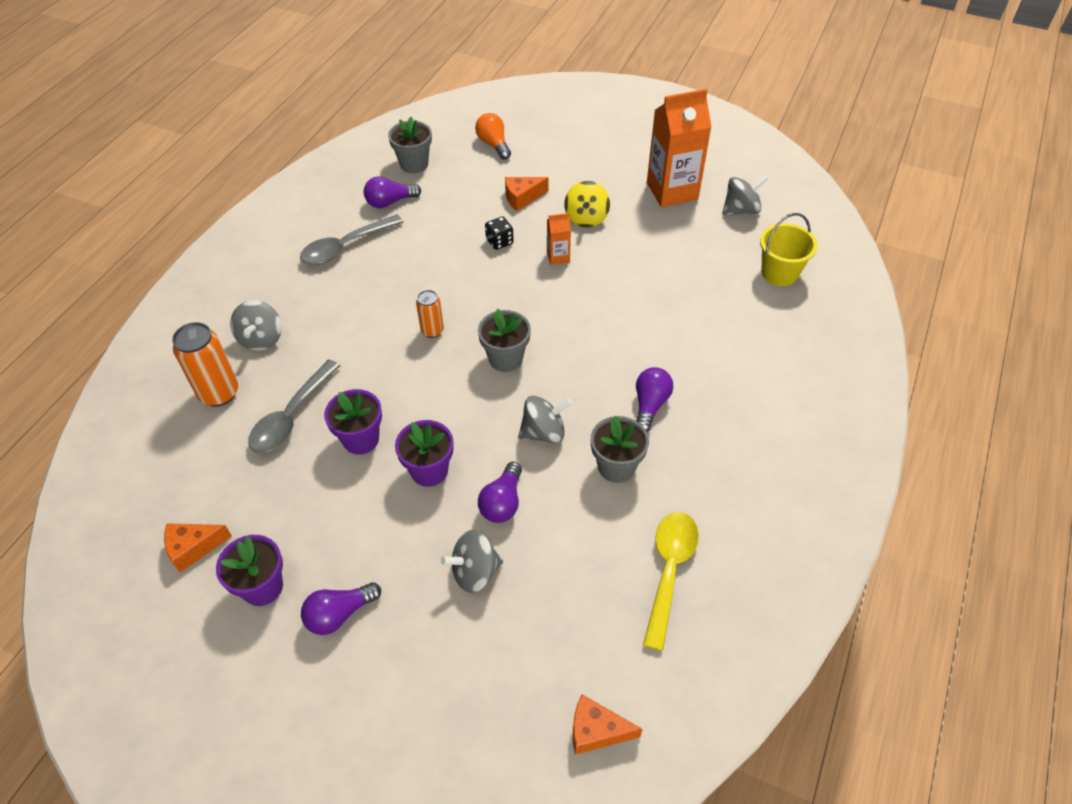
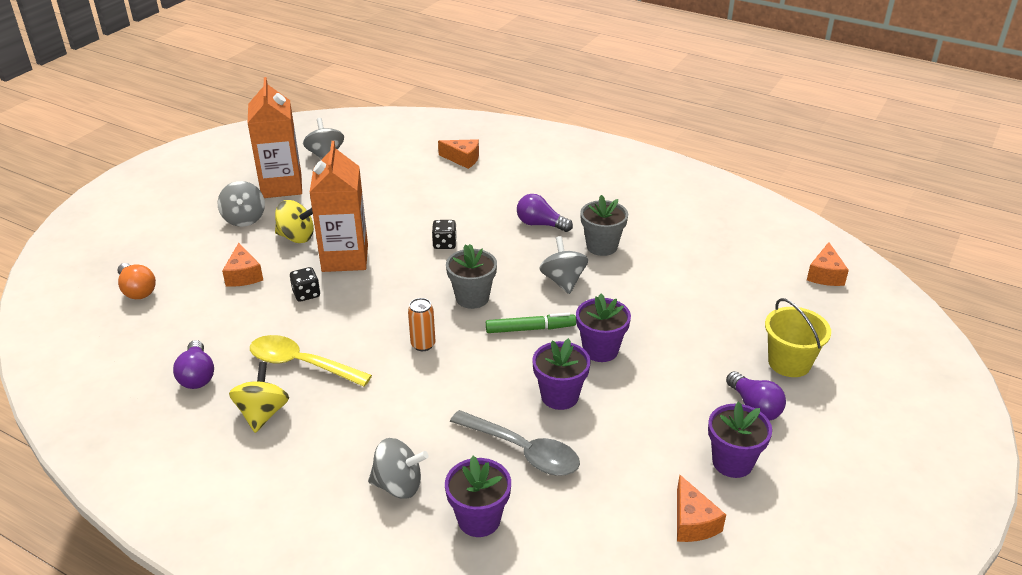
camera: 85 degrees left, 15 degrees down
(219, 393) = (479, 519): orange can -> purple flower pot
(345, 247) = (262, 414): grey spoon -> yellow spinning top
(414, 164) = (135, 354): grey flower pot -> none
(460, 409) = (530, 329): none -> green marker
(475, 572) = (705, 326): grey spinning top -> grey spinning top (244, 219)
(494, 144) = (137, 290): orange light bulb -> orange light bulb turned 105 degrees counterclockwise
(502, 502) = (636, 308): purple light bulb -> none
(558, 257) = (345, 258): orange carton -> orange carton, size x2.16
(595, 326) = (444, 244): none -> black dice
(669, 571) = (696, 232): yellow spoon -> yellow spoon (301, 364)
(772, 321) = (463, 159): none -> orange cheese
(779, 273) = (410, 148): yellow bucket -> yellow bucket (789, 363)

